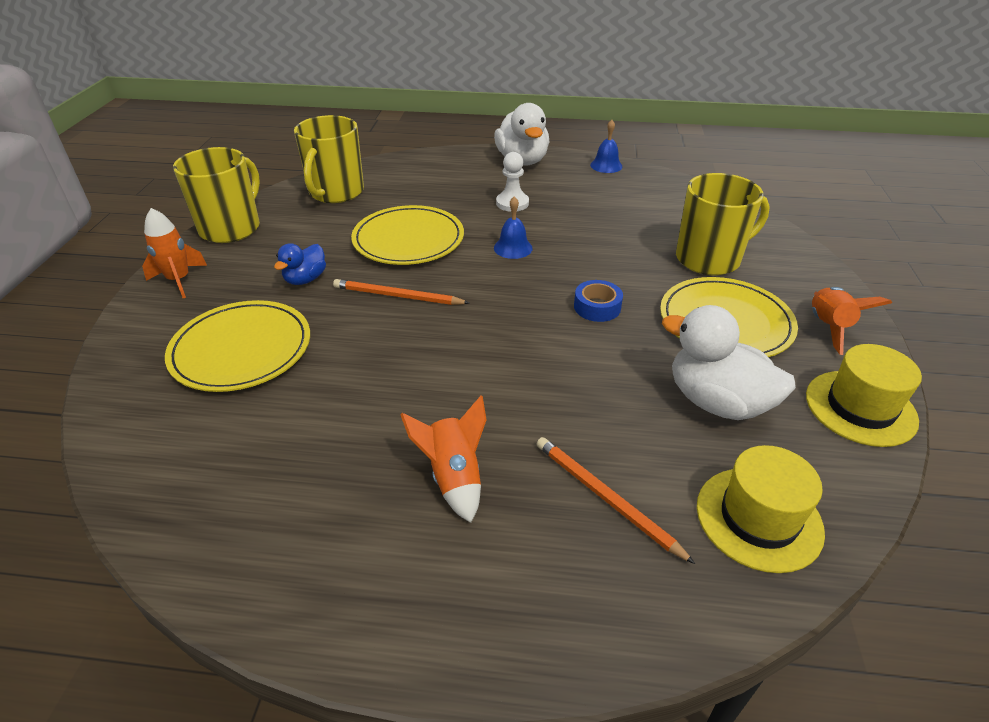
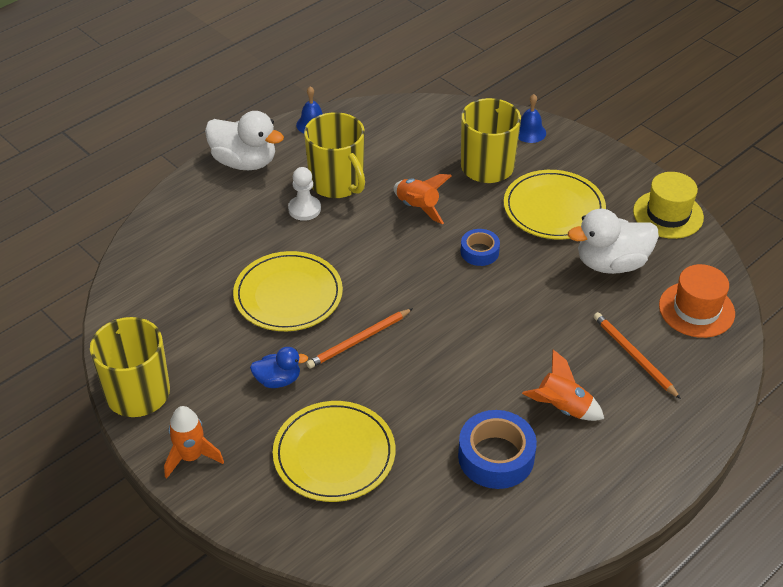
camera: 50 degrees left, 5 degrees up
(305, 279) = (278, 380): blue duck -> blue duck turned 75 degrees counterclockwise
(329, 460) = (496, 457): none -> blue tape
(336, 192) = (155, 298): yellow mug -> yellow mug (337, 183)
(513, 248) = (366, 247): blue bell -> blue bell (529, 132)
(605, 498) = (634, 356): orange pencil -> orange pencil turned 60 degrees clockwise
(758, 518) = (696, 309): yellow hat -> orange hat
(828, 327) = (601, 172): orange rocket -> orange rocket (418, 207)

